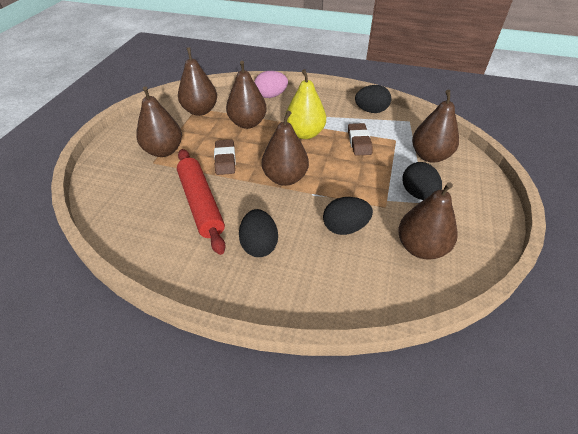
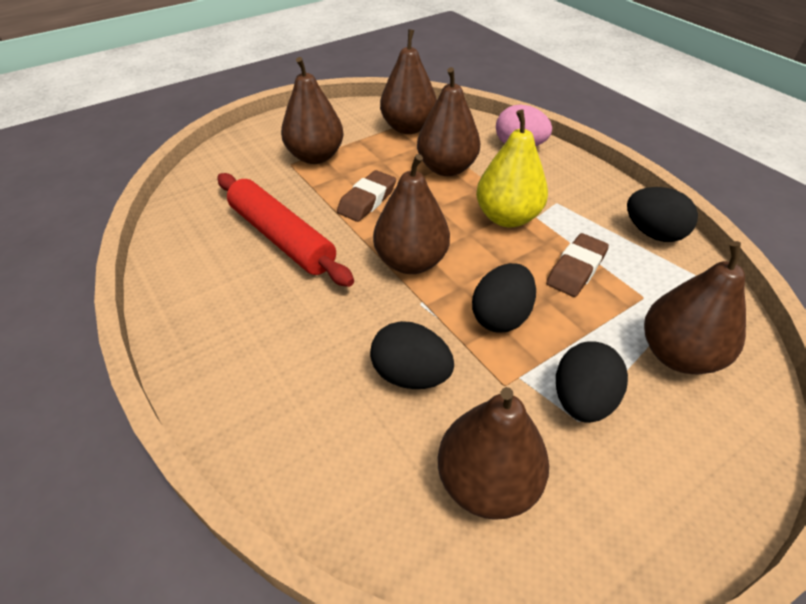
camera: 40 degrees right, 0 degrees up
(201, 204) = (282, 238): red rolling pin -> red rolling pin turned 60 degrees counterclockwise
(259, 245) = (283, 325): black egg -> black egg (501, 316)

